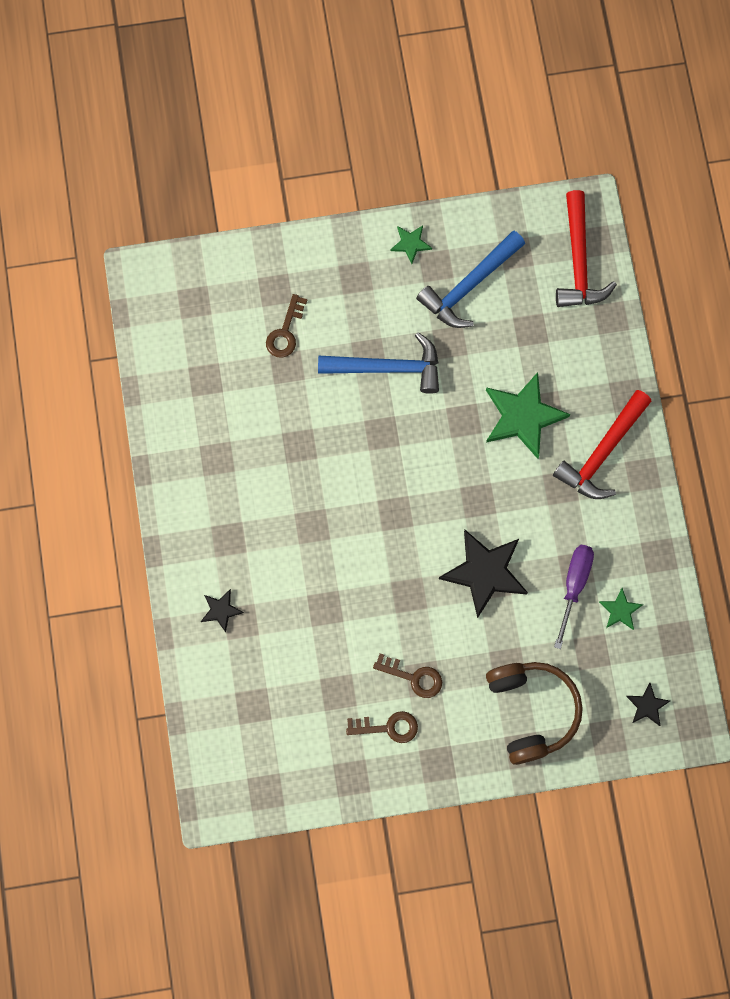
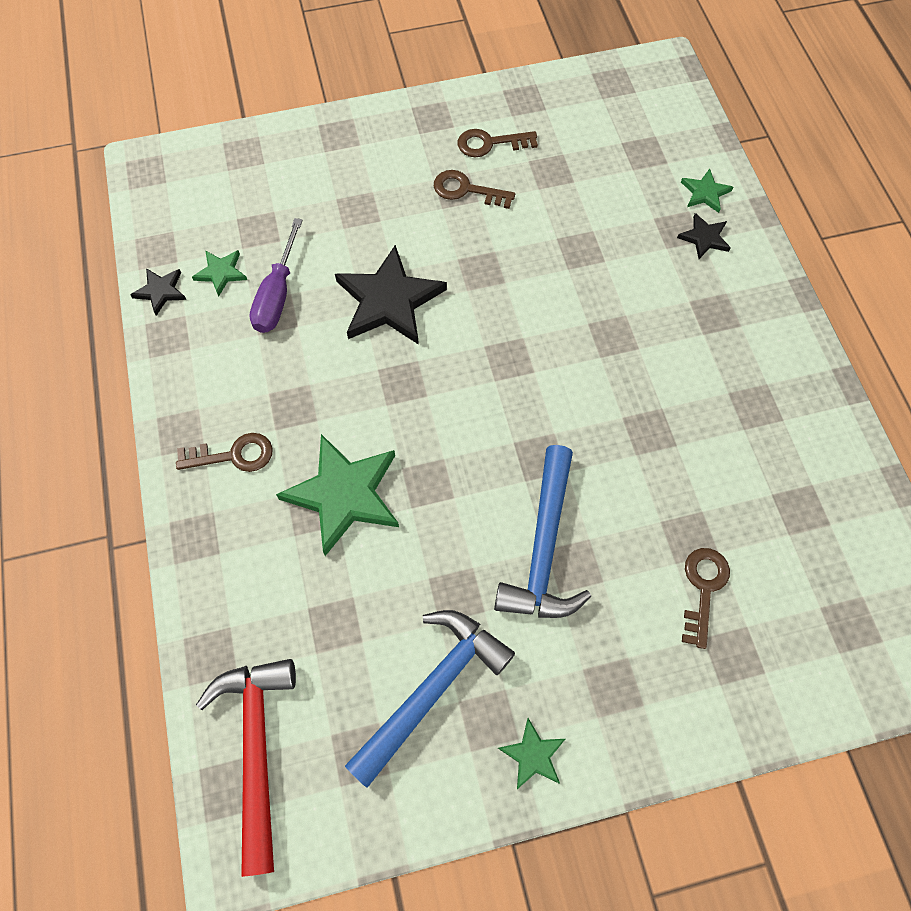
camera: 175 degrees right, 10 degrees down
(210, 656) = (705, 193): none -> green star
(387, 368) = (543, 547): blue hammer -> blue hammer turned 75 degrees counterclockwise
(532, 711) = (329, 169): brown headphones -> none
(602, 452) = (233, 455): red hammer -> brown key
(647, 705) = (196, 183): black star -> black star (161, 291)

